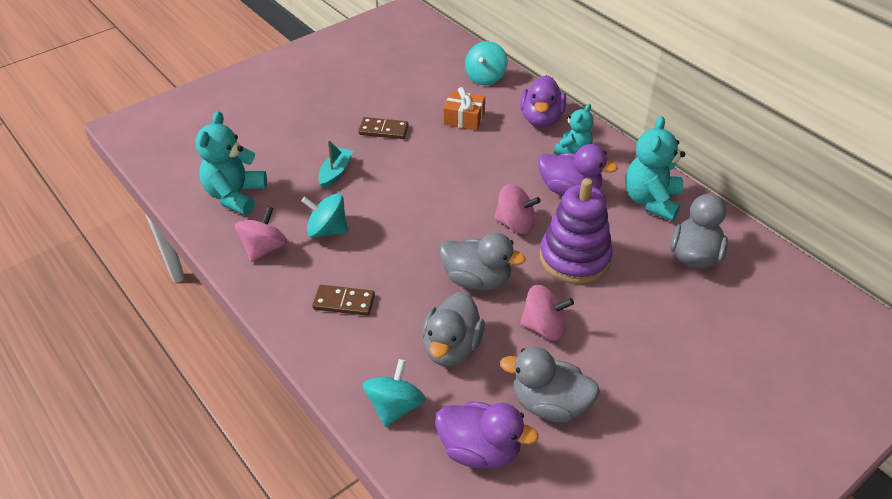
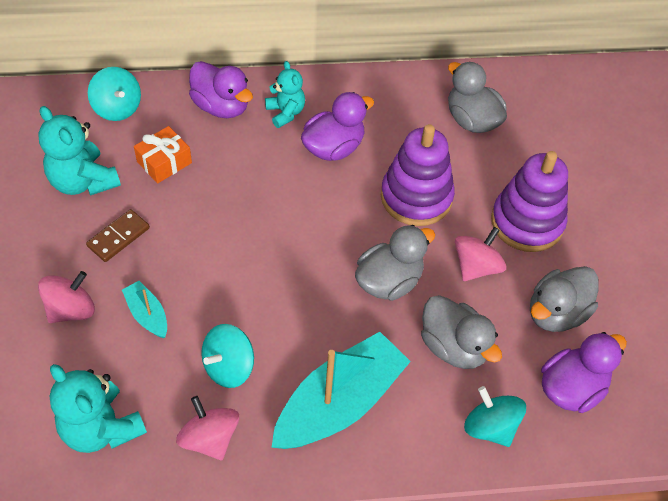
camera: 60 degrees left, 10 degrees up
(344, 302) = (339, 403): brown domino -> turquoise boat
(515, 224) = (343, 212): pink spinning top -> pink spinning top (71, 310)
(626, 341) = (527, 222): none -> purple stacking toy
(651, 201) = (391, 104): turquoise teddy bear -> turquoise teddy bear (83, 181)

